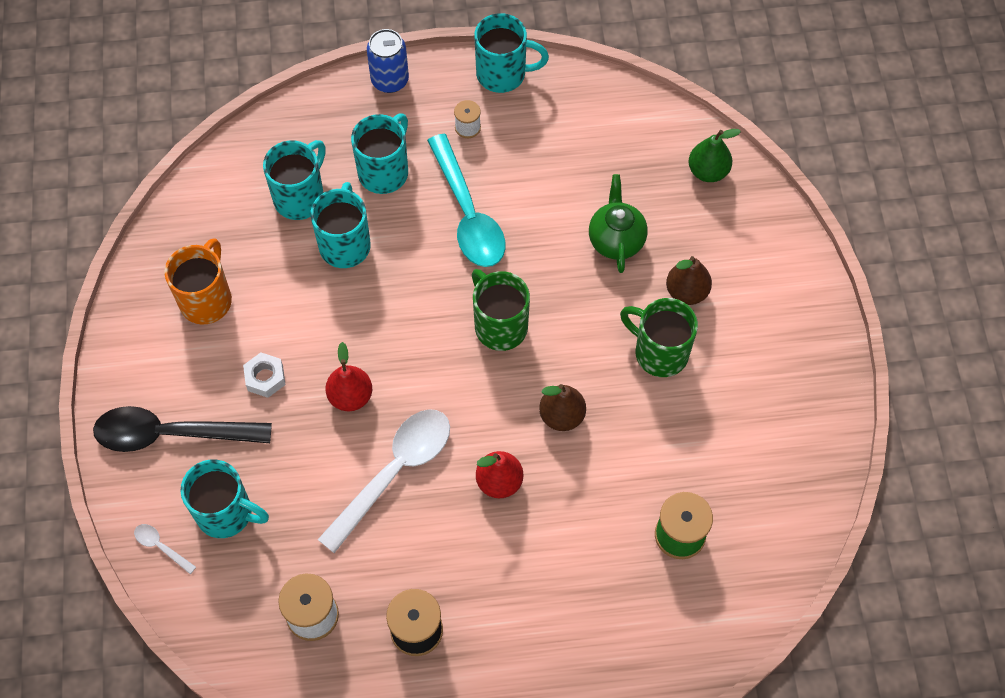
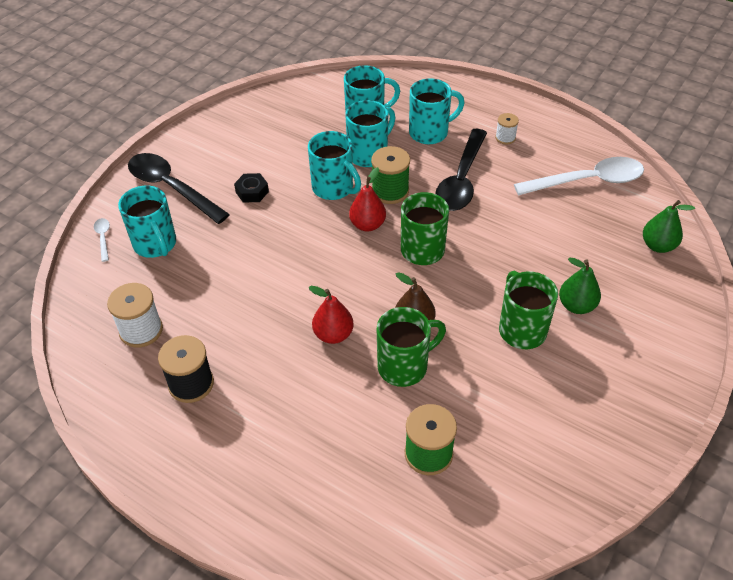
camera: 40 degrees right, 15 degrees down
(207, 299) = (262, 137): orange mug -> none
(265, 378) = (252, 192): white nut -> black nut
(350, 396) = (290, 230): red pear -> red pear (367, 225)
(390, 80) = (478, 92): blue can -> none
(394, 472) = (273, 286): white spoon -> white spoon (587, 181)
(409, 277) = (390, 191): none -> green spool
(468, 214) = (461, 180): turquoise spoon -> black spoon
(503, 74) = (555, 123): turquoise mug -> turquoise mug (334, 188)
(590, 466) = (404, 366): none -> green mug
(616, 240) = (551, 247): green teapot -> none
(686, 292) = (576, 306): brown pear -> green pear

